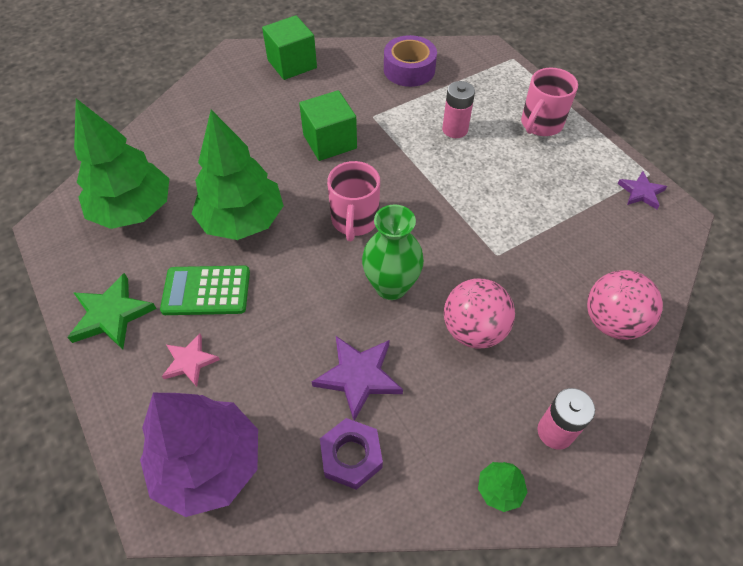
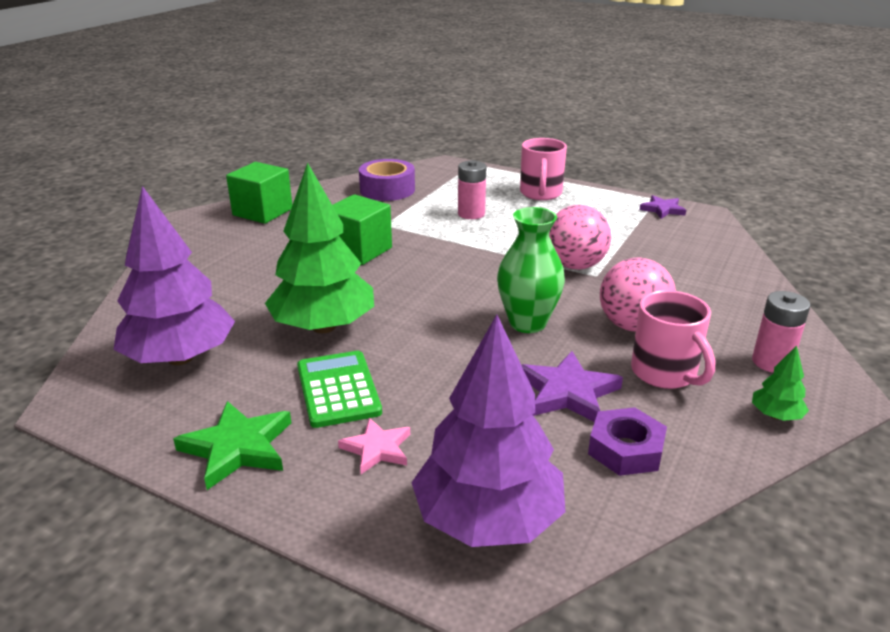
camera: 30 degrees left, 25 degrees down
(133, 210) = (180, 358): green tree -> purple tree
(206, 291) = (338, 389): green calculator -> green calculator turned 105 degrees clockwise
(354, 221) = (443, 293): pink mug -> pink mug (665, 373)
(612, 322) = (731, 284): pink ball -> pink ball (575, 265)

